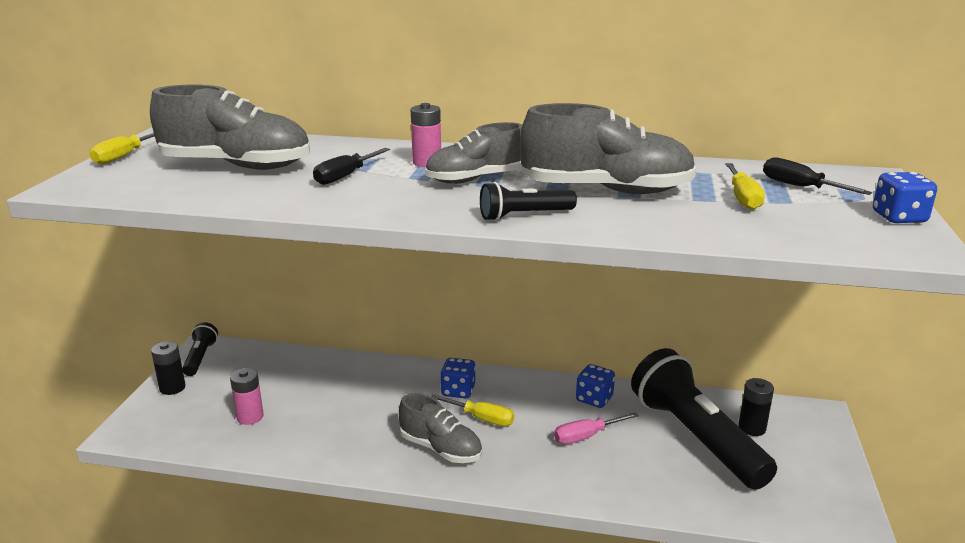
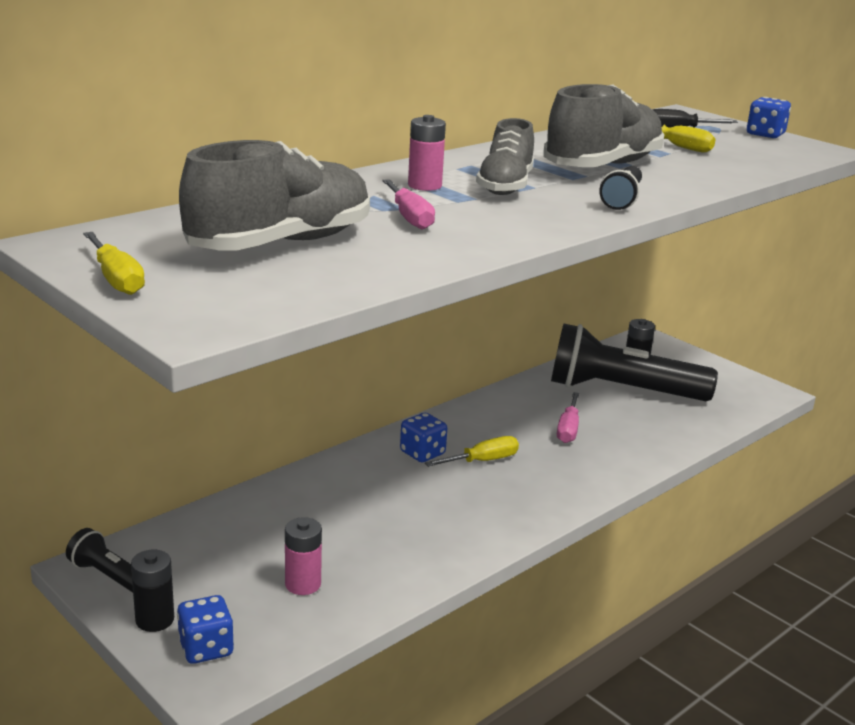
camera: 55 degrees left, 0 degrees up
(345, 176) = (409, 217): black screwdriver -> pink screwdriver
(440, 448) = (503, 499): grey shoe -> none
(594, 399) = (521, 402): blue dice -> blue dice (206, 648)

